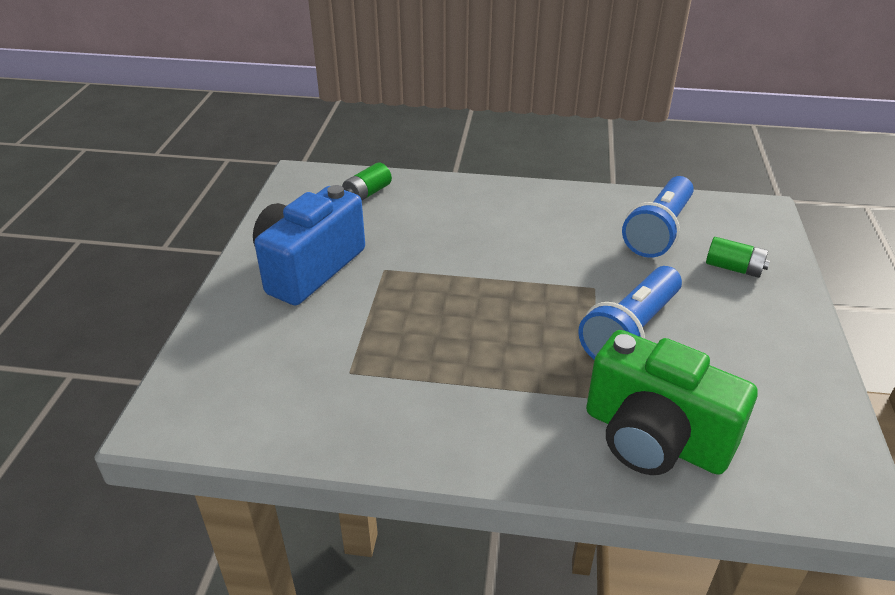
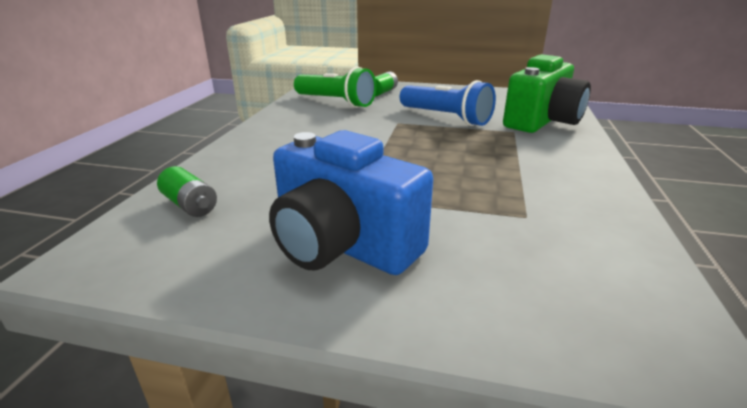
camera: 85 degrees left, 10 degrees down
(658, 231) = (336, 102): blue flashlight -> green flashlight

